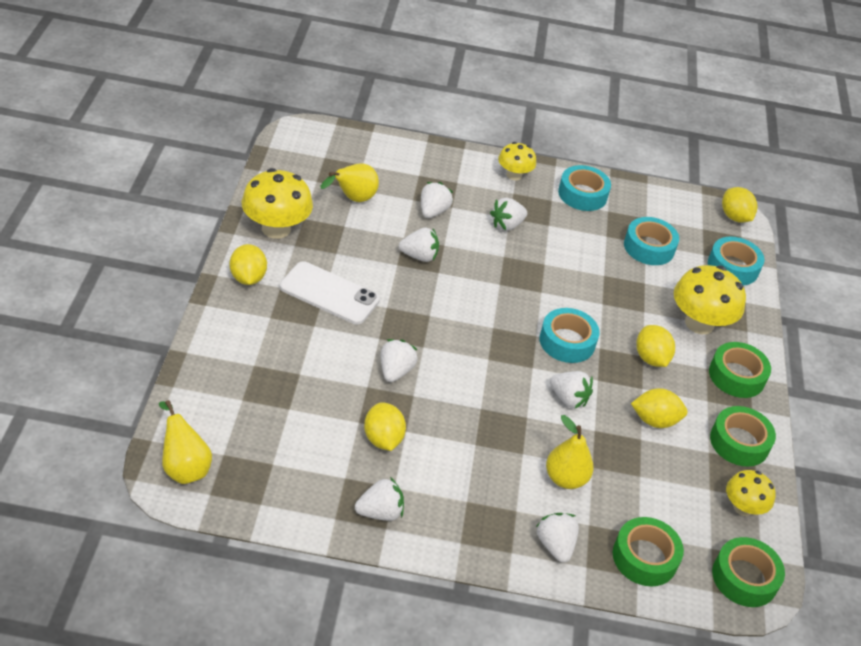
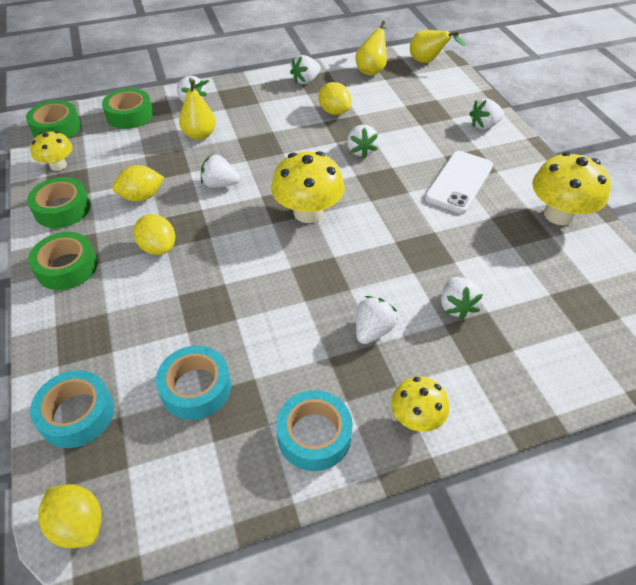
camera: 160 degrees right, 5 degrees up
(248, 278) = (525, 167): yellow lemon -> none
(329, 293) = (459, 182): white phone -> white phone turned 60 degrees counterclockwise
(353, 199) = (538, 279): yellow pear -> yellow pear (371, 70)
(419, 256) = (424, 248): white strawberry -> white strawberry (484, 125)
(567, 341) = (242, 229): turquoise tape -> none
(699, 323) = (113, 308): yellow mushroom -> yellow mushroom (308, 213)

